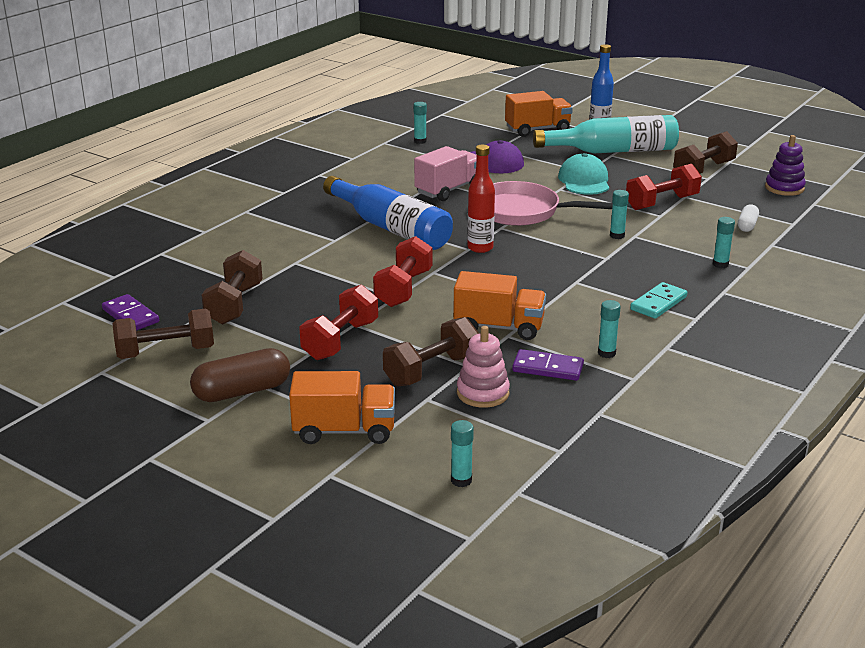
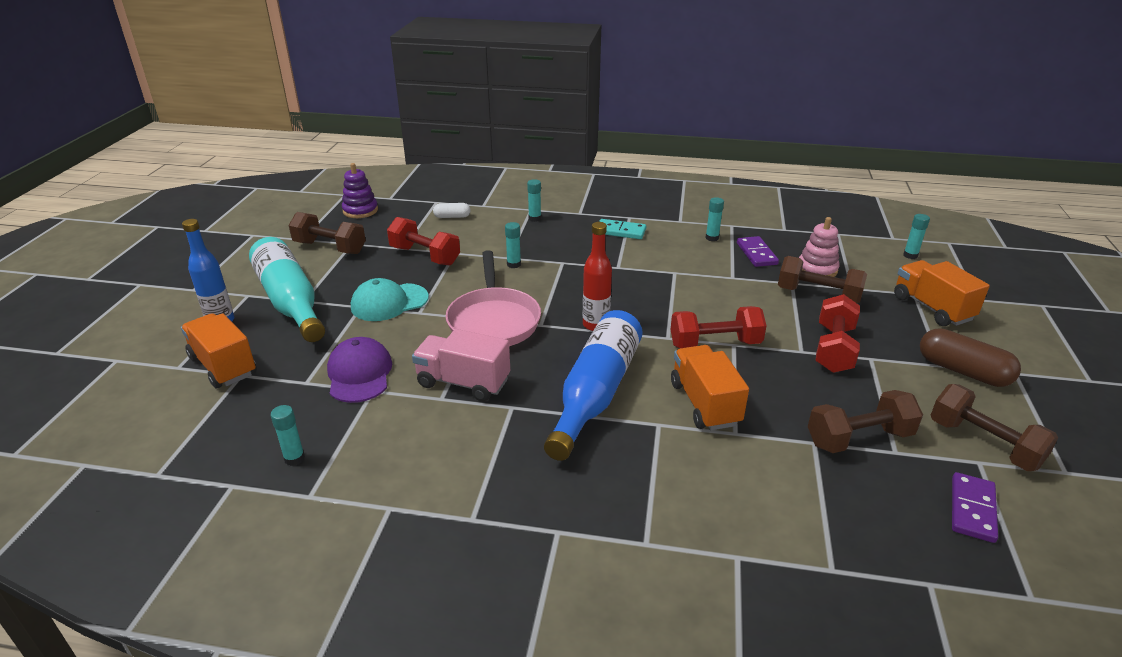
camera: 115 degrees left, 5 degrees up
(340, 340) = (834, 349): red dumbbell -> red dumbbell turned 75 degrees counterclockwise
(499, 327) = (725, 283): orange truck -> orange truck (704, 404)

